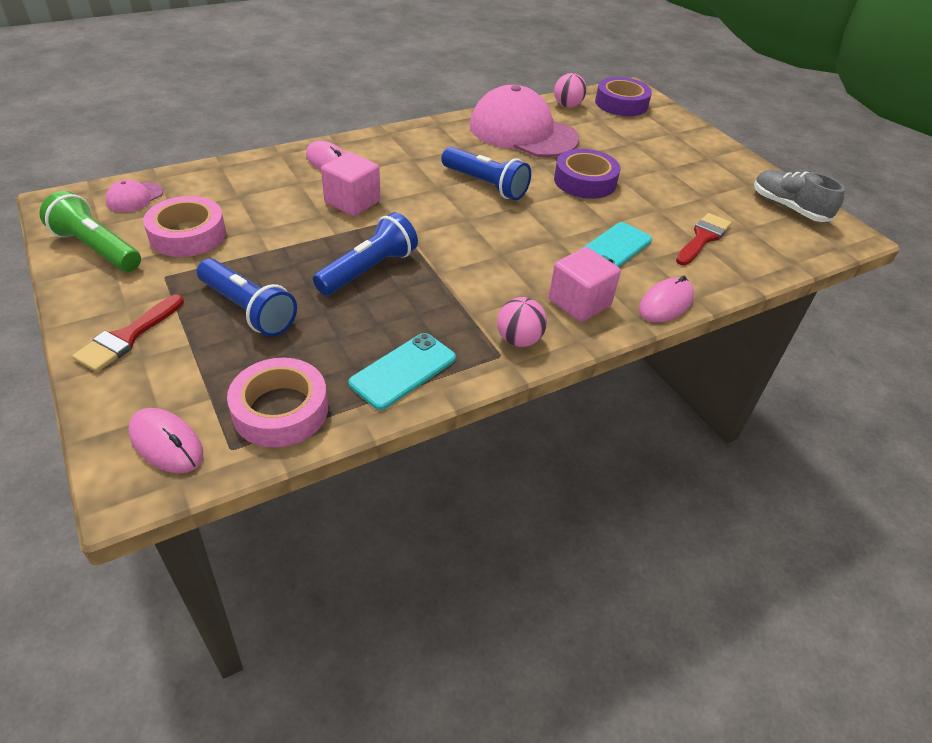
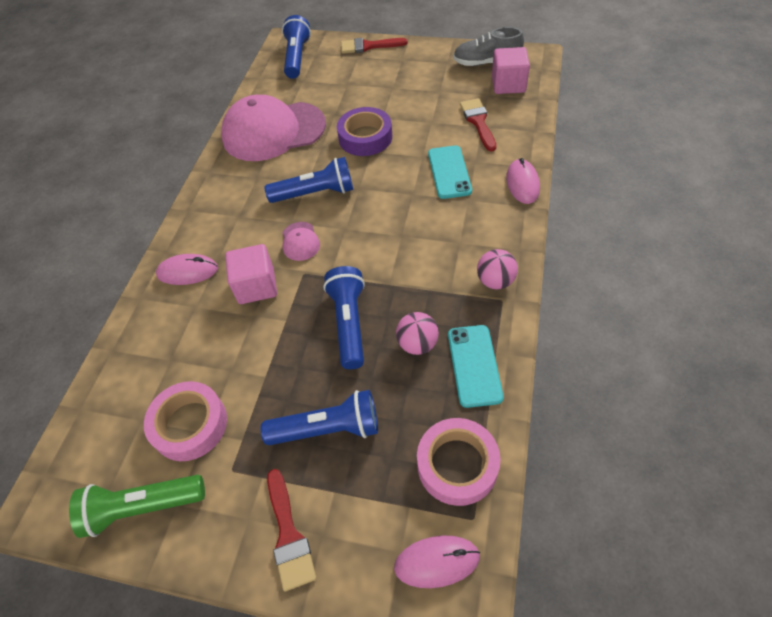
camera: 40 degrees left, 10 degrees up
(135, 197) = (92, 441): pink cap -> pink cap (300, 241)
(567, 105) = (267, 86): pink ball -> pink ball (417, 344)
(579, 303) = (486, 226): pink cube -> pink cube (508, 84)
(621, 104) = (297, 57): purple tape -> blue flashlight
(694, 132) = (368, 46): none -> red brush

